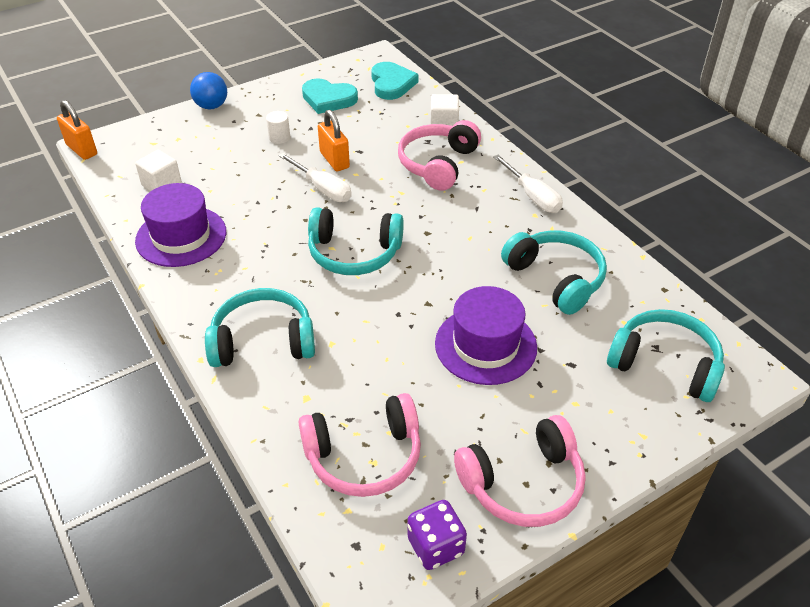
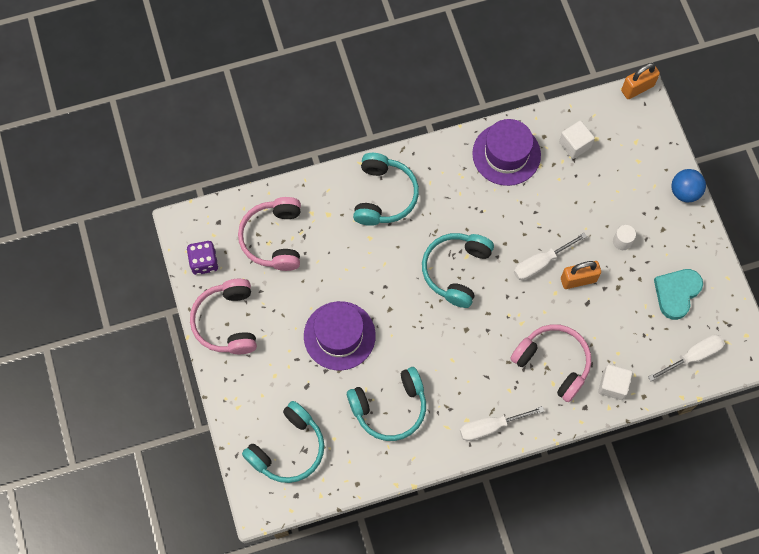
camera: 105 degrees right, 25 degrees up
(392, 84) = (692, 356): turquoise heart -> white screwdriver

